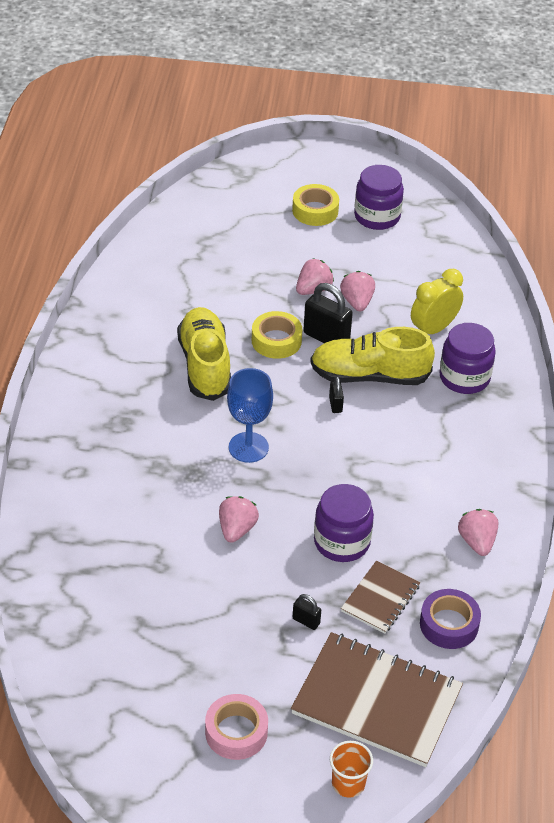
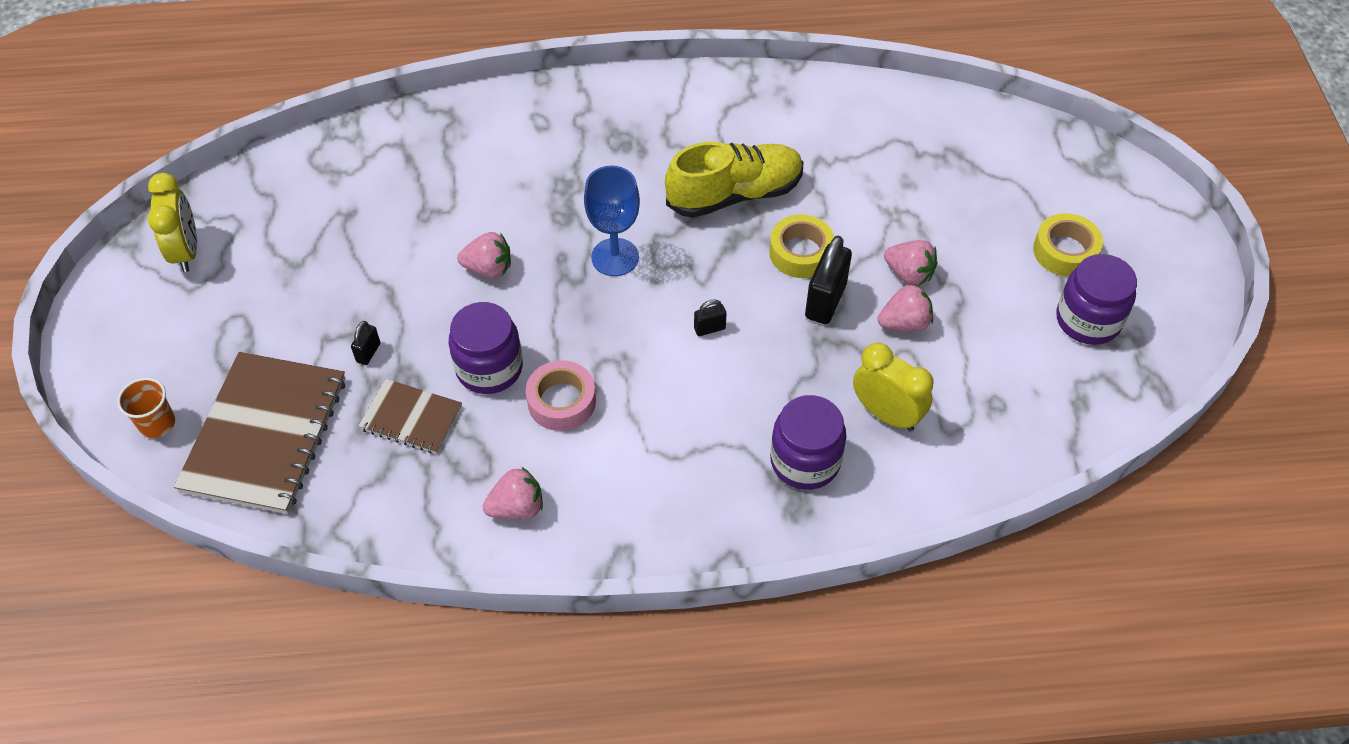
camera: 80 degrees right, 10 degrees up
(147, 754) = (186, 251): none -> yellow clock
(236, 732) = (217, 317): pink tape -> pink tape (561, 401)
(369, 376) = (772, 356): yellow shoe -> none
(449, 624) = (382, 492): purple tape -> none

